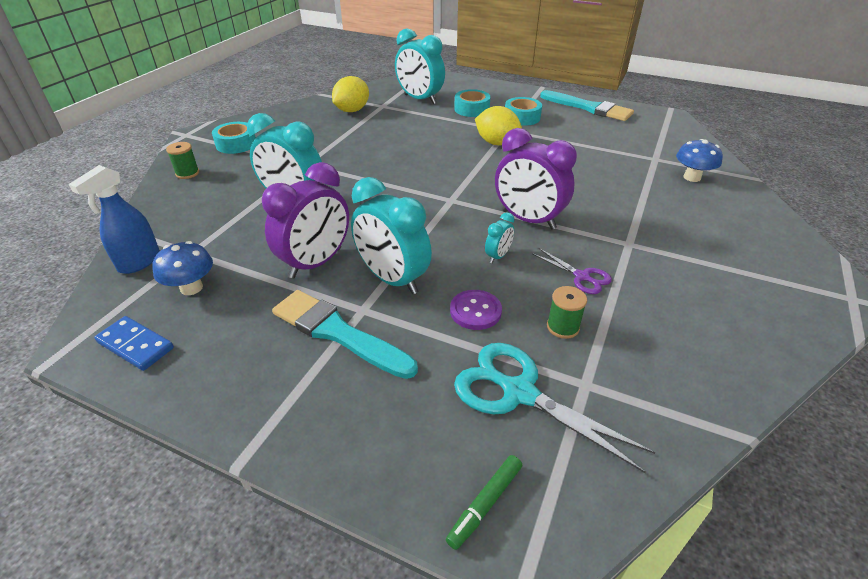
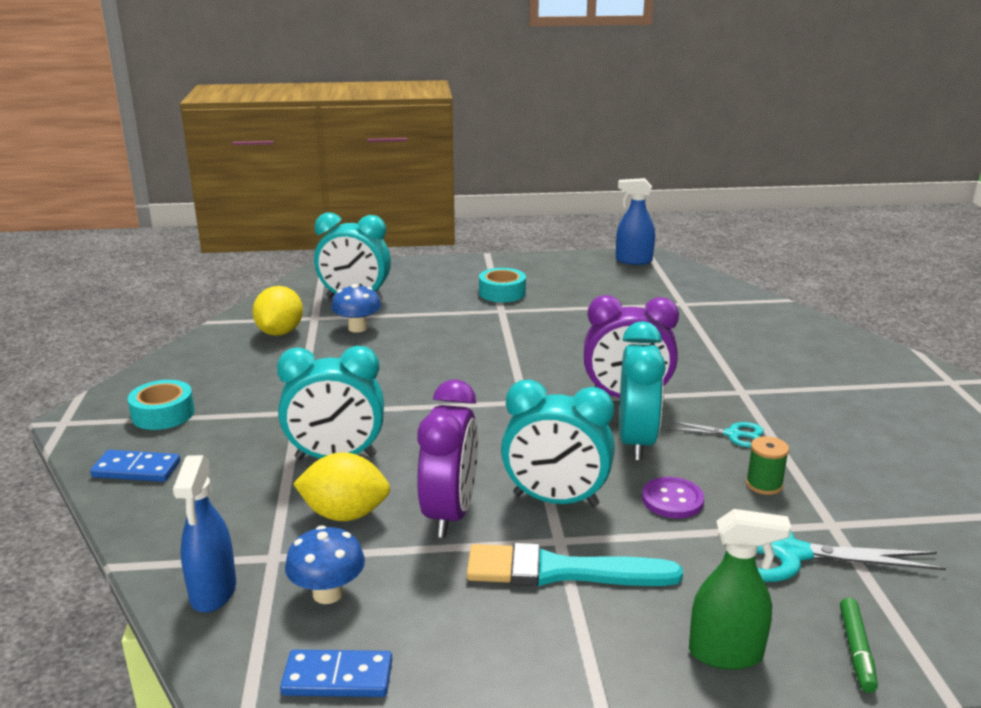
camera: 30 degrees left, 15 degrees down
(187, 173) = (136, 469): green spool -> blue domino
(379, 452) = (726, 654): none -> green spray bottle
(471, 109) = (433, 296): turquoise tape -> none
(496, 143) = (505, 327): yellow lemon -> yellow lemon (345, 514)
(498, 256) = (636, 442): turquoise clock -> turquoise clock, size x2.18
(582, 277) = (733, 435): purple scissors -> turquoise scissors
(589, 108) = (563, 266): turquoise brush -> none
(650, 116) = (633, 261): none -> blue spray bottle
(692, 177) = (733, 313): blue mushroom -> blue mushroom (357, 328)

